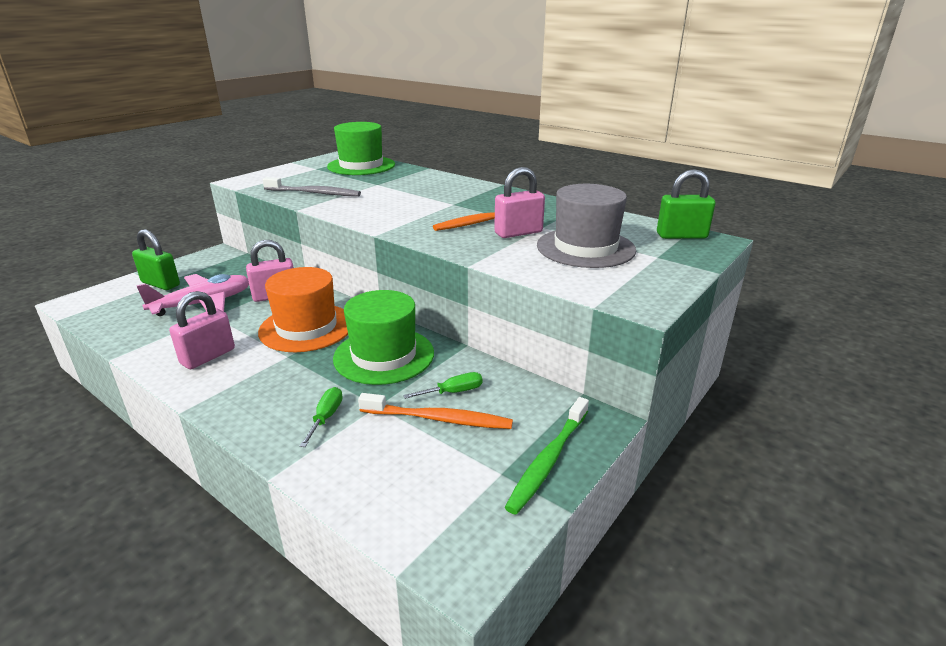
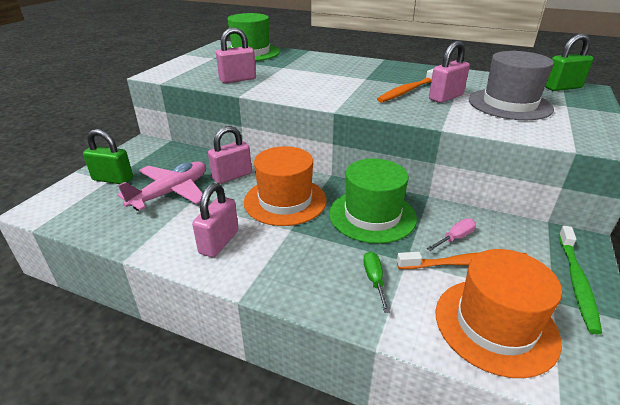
camera: 15 degrees left, 5 degrees up
(314, 193) = (238, 79): grey toothbrush -> pink padlock
(410, 483) = (495, 325): none -> orange hat
(453, 392) = (455, 238): green screwdriver -> pink screwdriver

